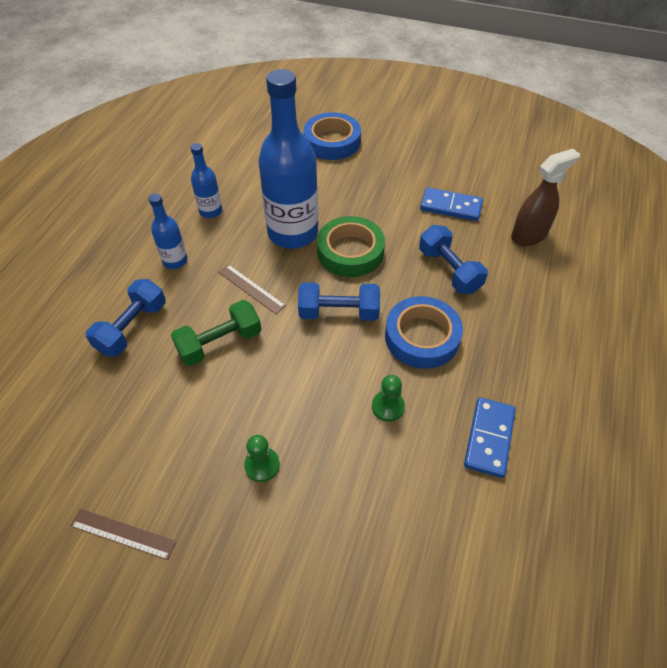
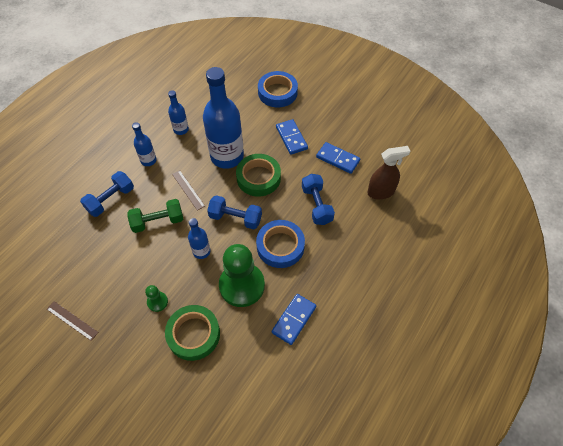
camera: 15 degrees right, 5 degrees up
(305, 371) = (201, 251): none -> blue bottle
(341, 502) = (193, 334): none -> green tape
(375, 193) = (291, 138): none -> blue domino
(388, 406) = (242, 285): green pawn -> green pawn, size x2.25

